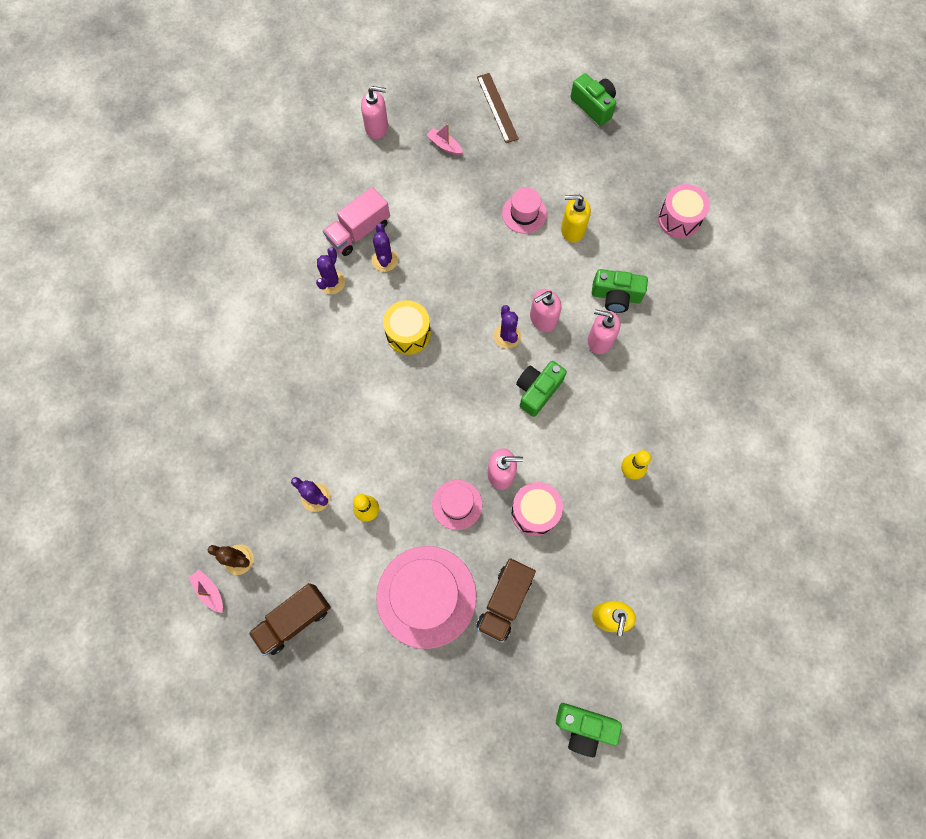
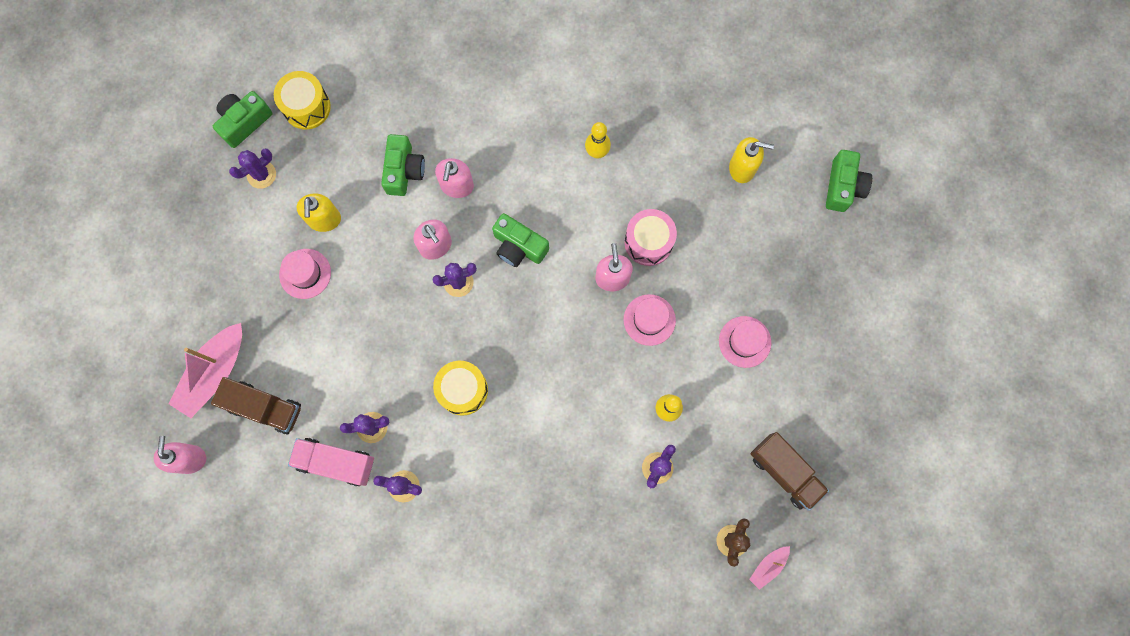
camera: 95 degrees left, 5 degrees up
(359, 231) = (336, 462): pink truck -> pink truck turned 150 degrees clockwise
(426, 596) = (744, 342): pink hat -> pink hat, size x0.52
(444, 145) = (214, 373): pink boat -> pink boat, size x2.06
(497, 107) = (159, 314): brown ruler -> none
(504, 601) = (740, 265): brown truck -> brown truck (264, 407)
(593, 106) = (156, 203): green camera -> green camera (244, 122)
(616, 183) = (261, 174): none -> purple cactus
(679, 219) = (307, 107): pink drum -> yellow drum

